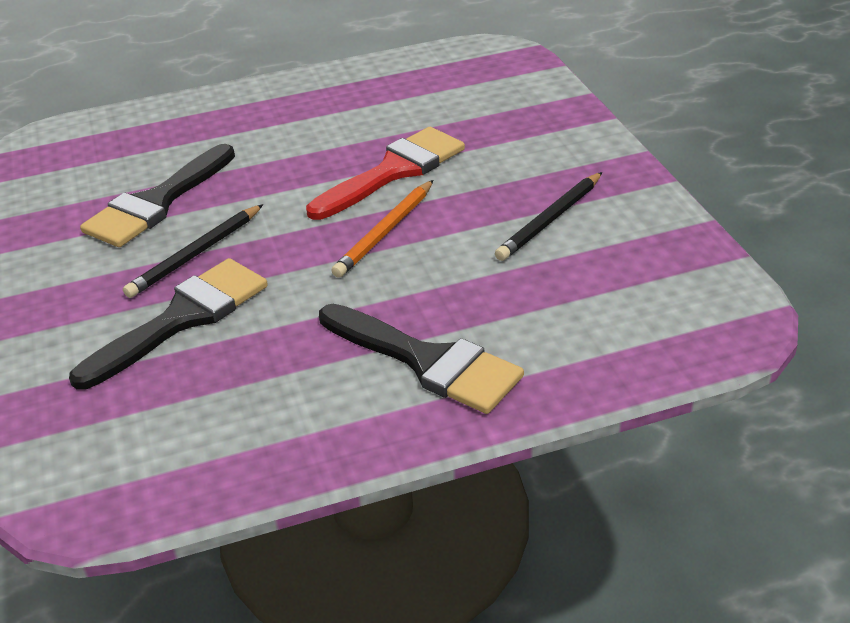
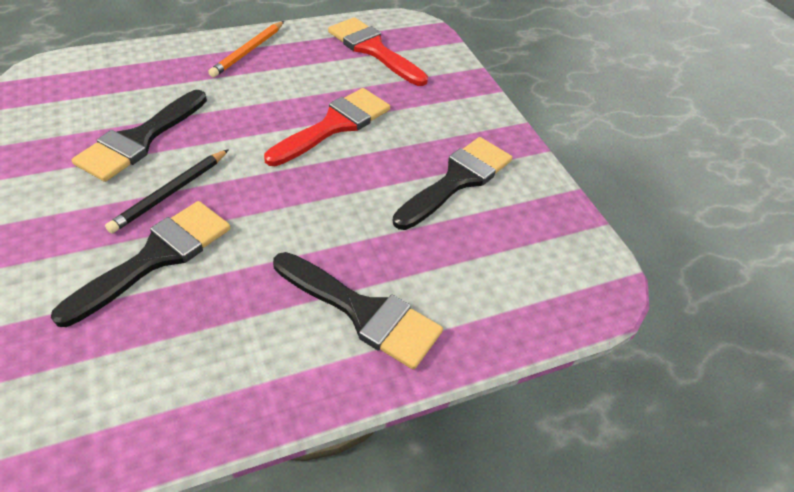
camera: 10 degrees left, 10 degrees up
(385, 232) = (328, 182): orange pencil -> orange pencil (248, 51)
(444, 84) = (373, 49): none -> red brush
(550, 220) = (457, 180): black pencil -> black brush

